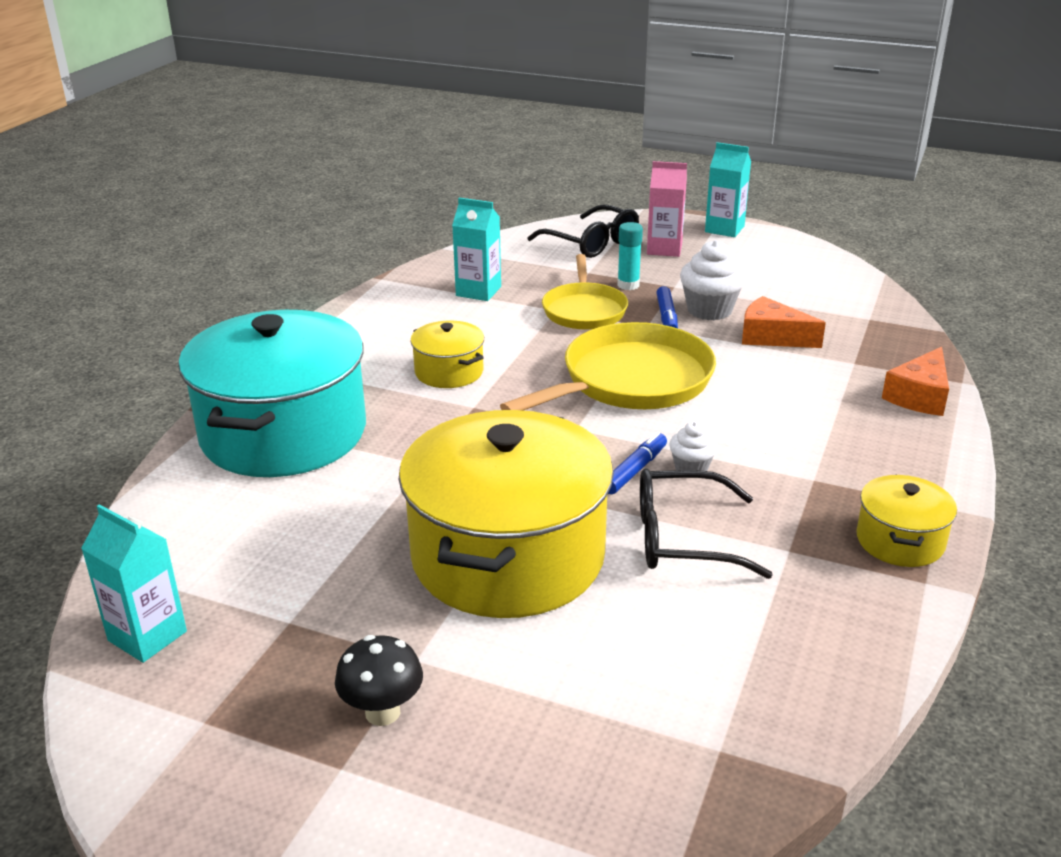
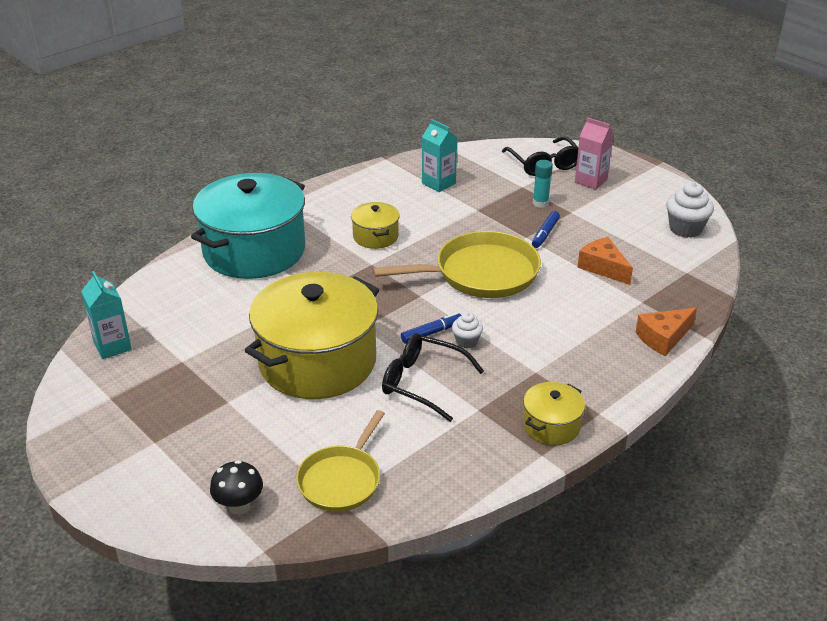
camera: 25 degrees right, 5 degrees up
(382, 712) = (192, 422): black mushroom -> black mushroom (239, 506)
(584, 310) = (495, 215): yellow pan -> yellow pan (341, 480)
(709, 310) = (579, 236): white cupcake -> white cupcake (685, 229)
(724, 229) = (649, 175): turquoise carton -> none

